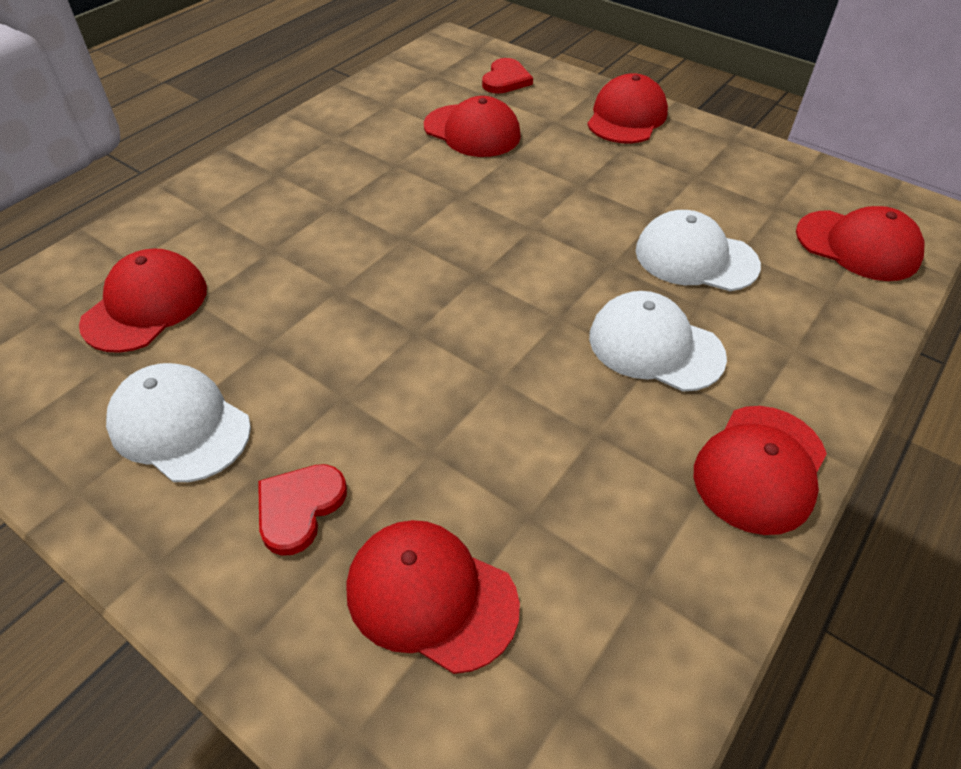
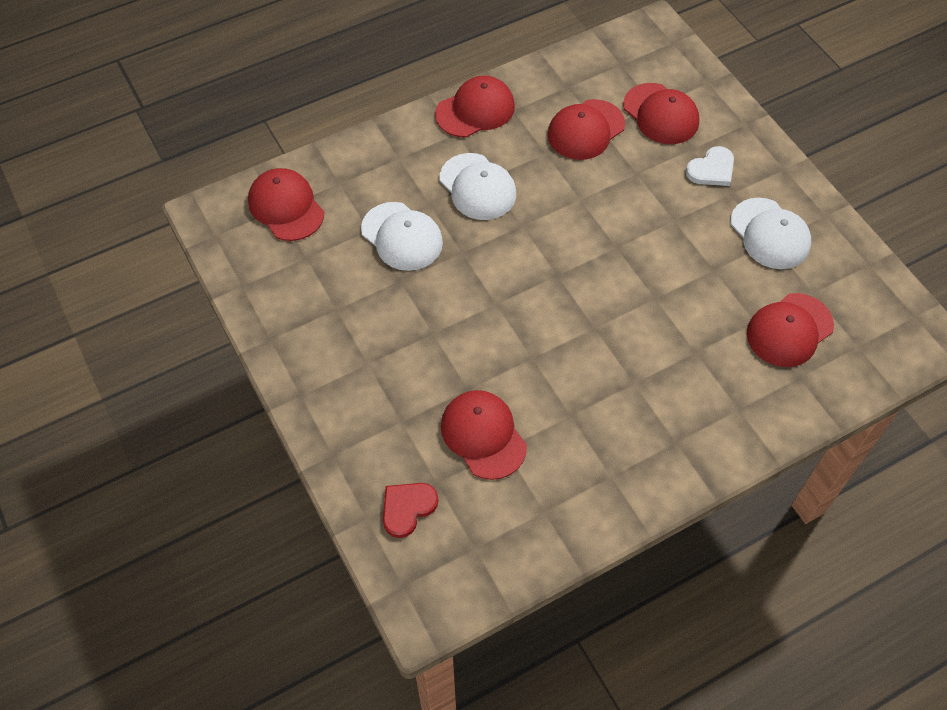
camera: 155 degrees left, 10 degrees up
(299, 508) = (711, 169): red heart -> white heart
(626, 117) = (333, 402): red cap -> red cap (586, 130)

